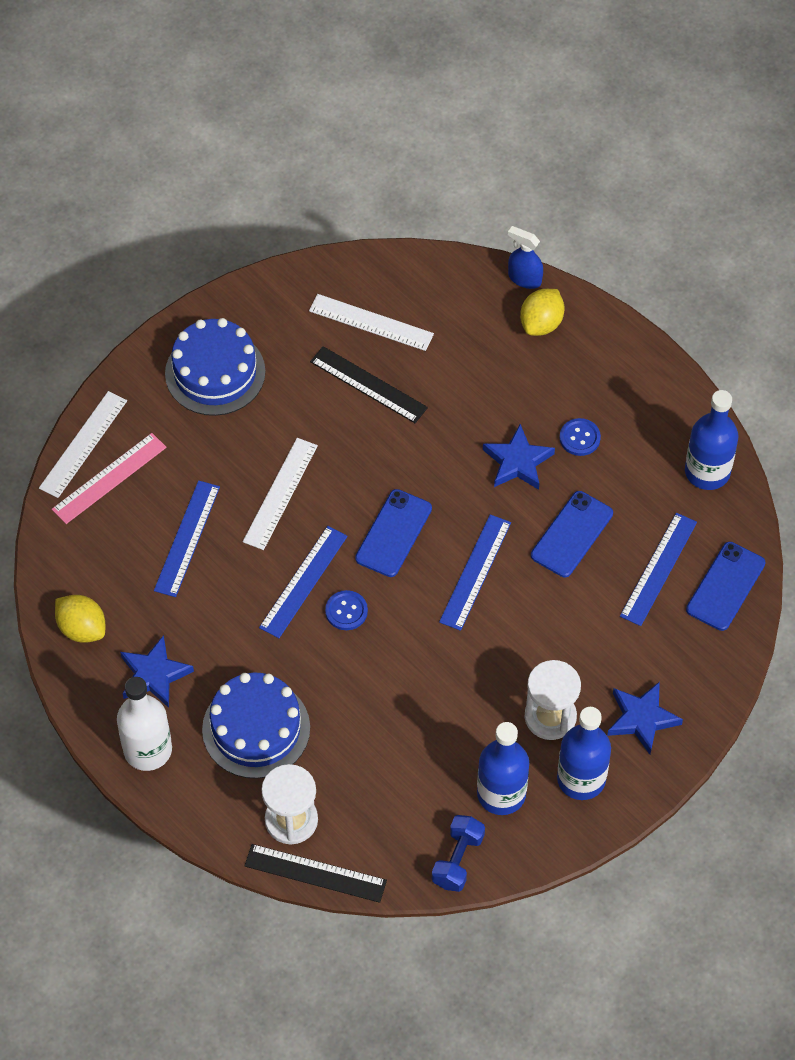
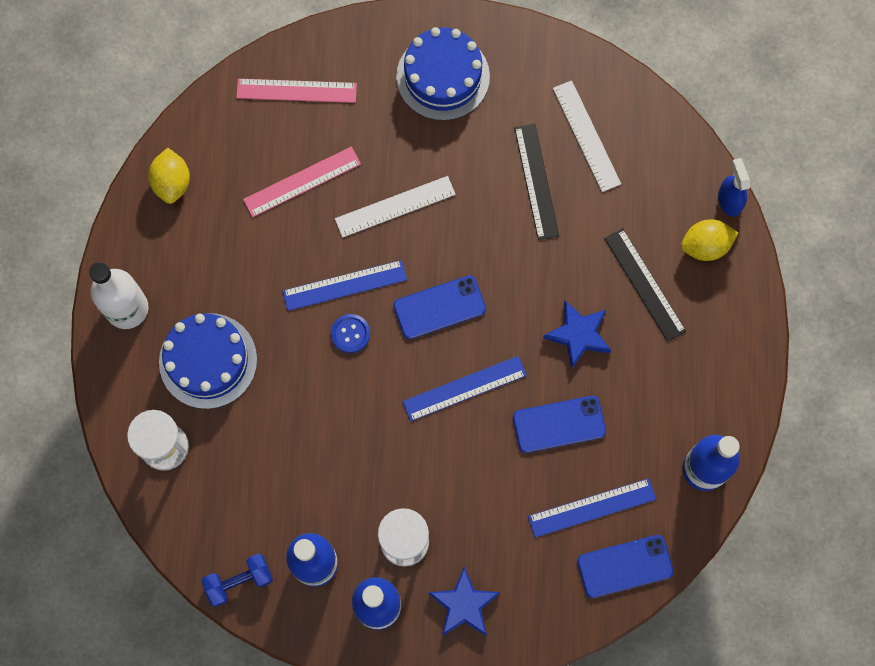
camera: 45 degrees right, 15 degrees up
(83, 444) = (305, 50): white ruler -> none
(154, 675) = (183, 259): blue star -> none
(187, 538) = (302, 182): blue ruler -> pink ruler
(315, 873) = (142, 499): black ruler -> black ruler (644, 284)
(579, 438) = (640, 358): blue button -> none

